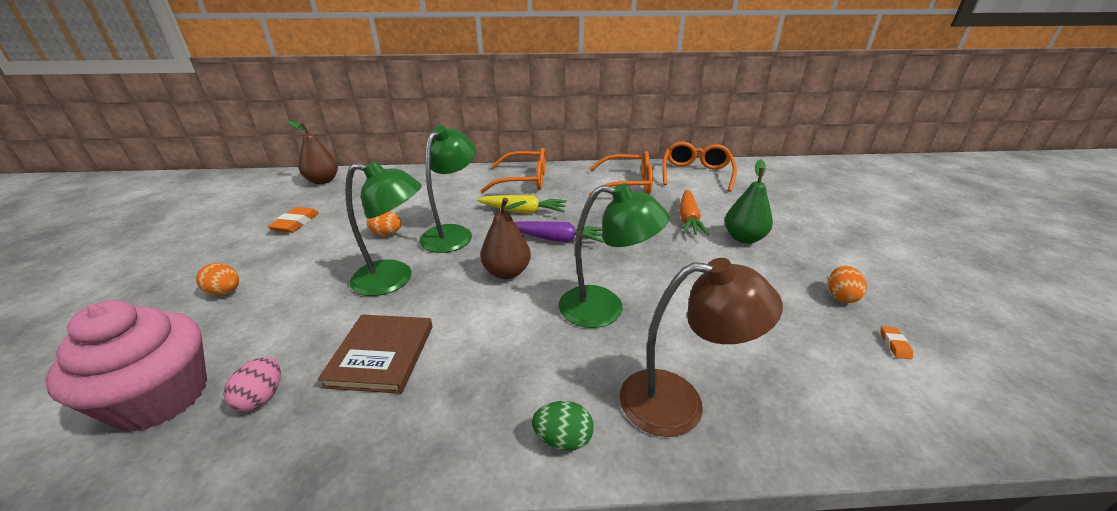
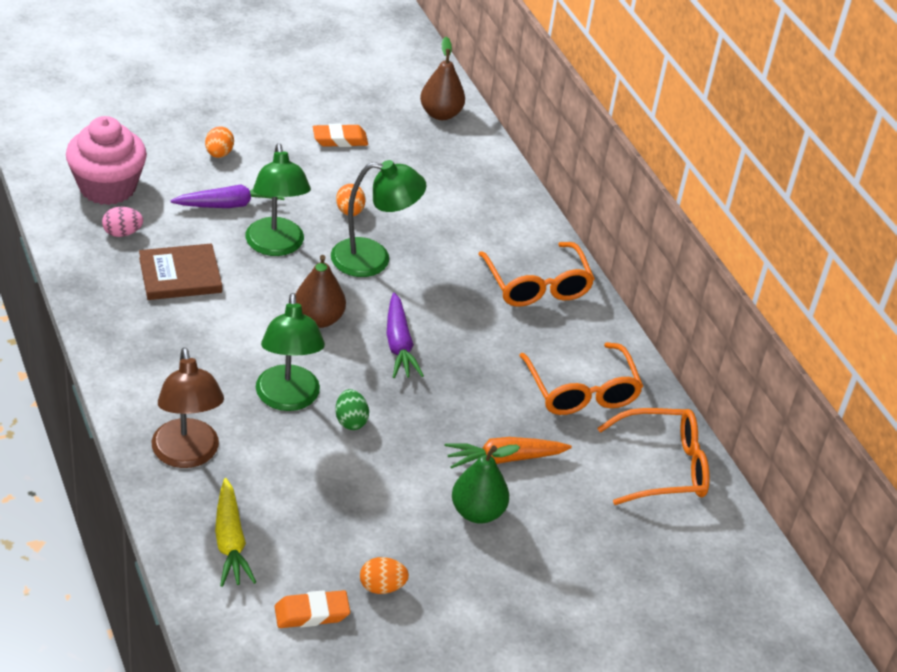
camera: 65 degrees right, 10 degrees up
(307, 298) = (230, 204): none -> purple carrot
(523, 211) = (450, 303): yellow carrot -> yellow carrot (230, 541)
(563, 439) = (134, 393): green egg -> green egg (350, 421)
(894, 344) = (311, 613): orange eraser -> orange eraser, size x1.87

